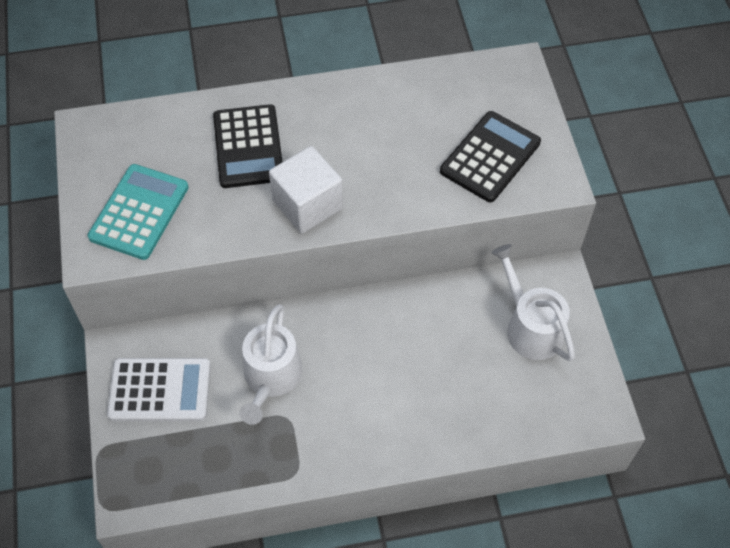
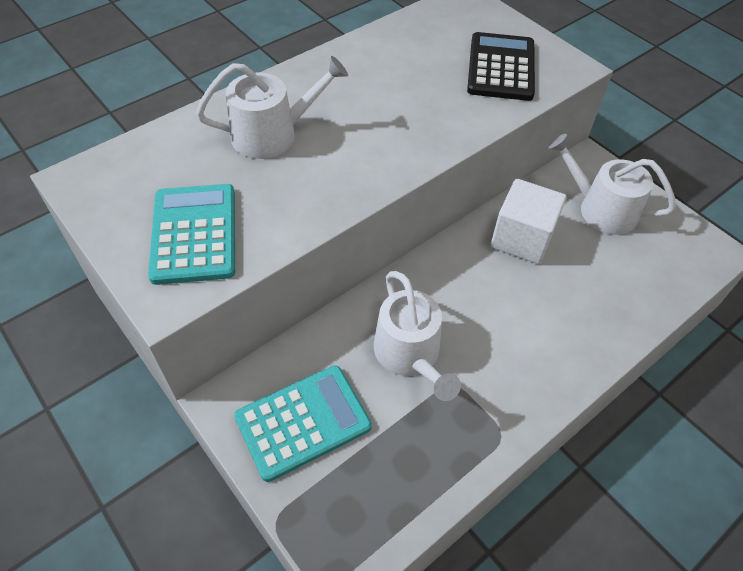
camera: 30 degrees left, 5 degrees down
(160, 390) = (303, 422): white calculator -> turquoise calculator
(248, 147) = (272, 134): black calculator -> white watering can
(307, 205) = (369, 161): white cube -> white cube (522, 238)

